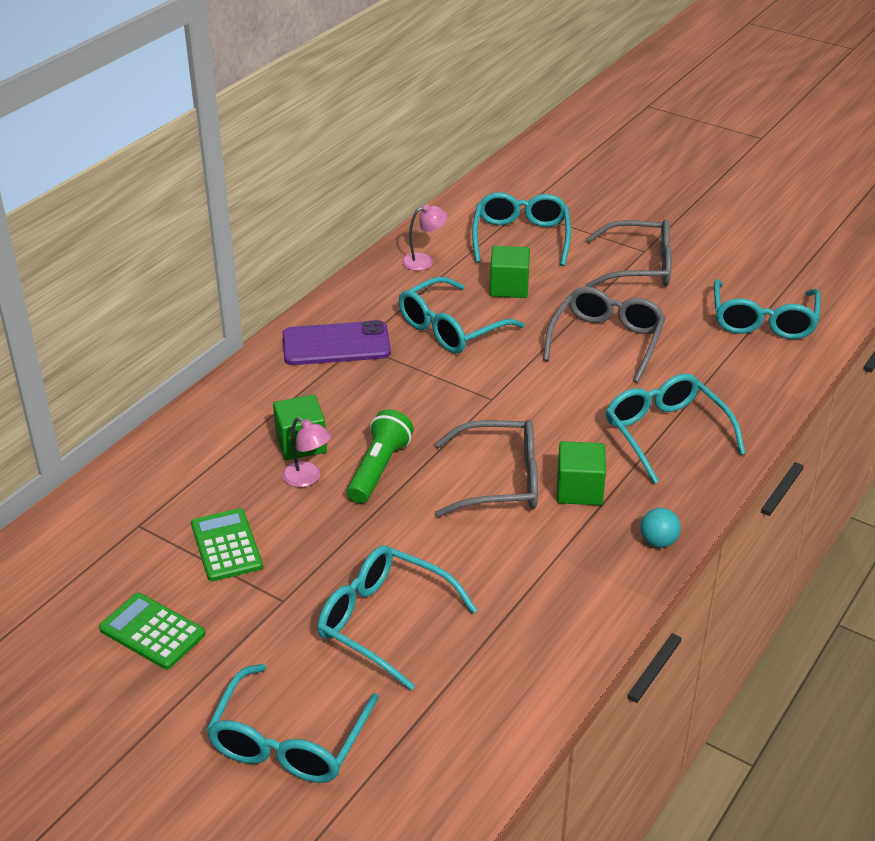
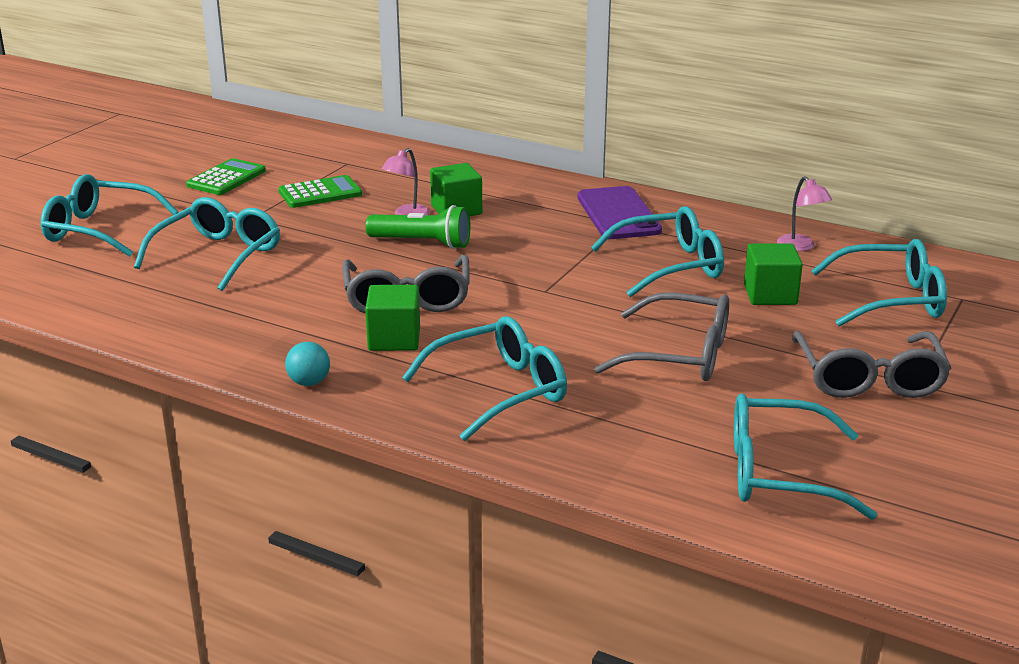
camera: 85 degrees right, 10 degrees down
(451, 328) = (669, 266): turquoise glasses -> turquoise glasses turned 120 degrees clockwise

